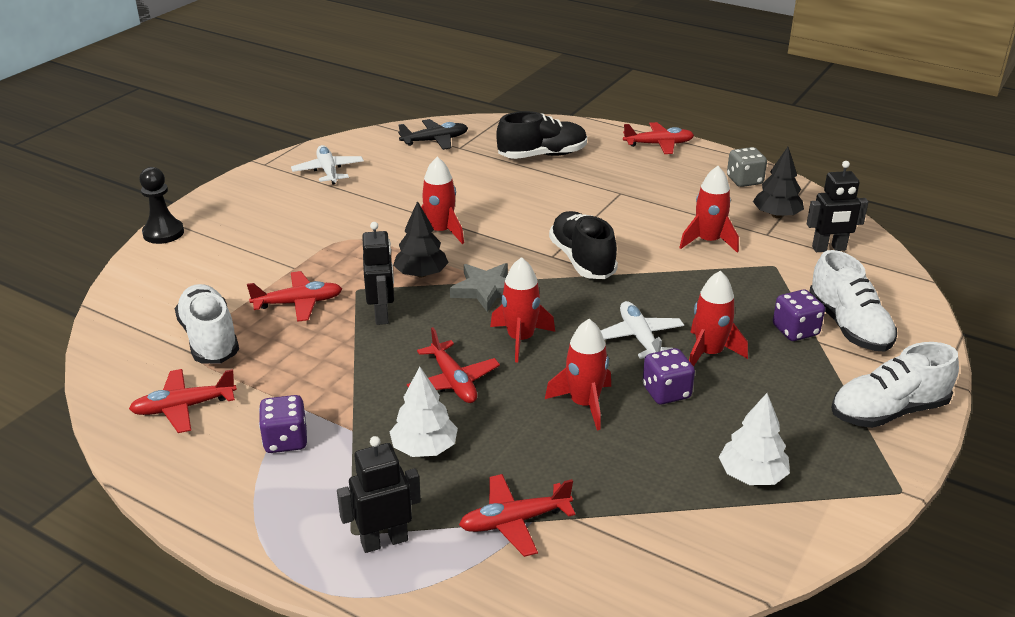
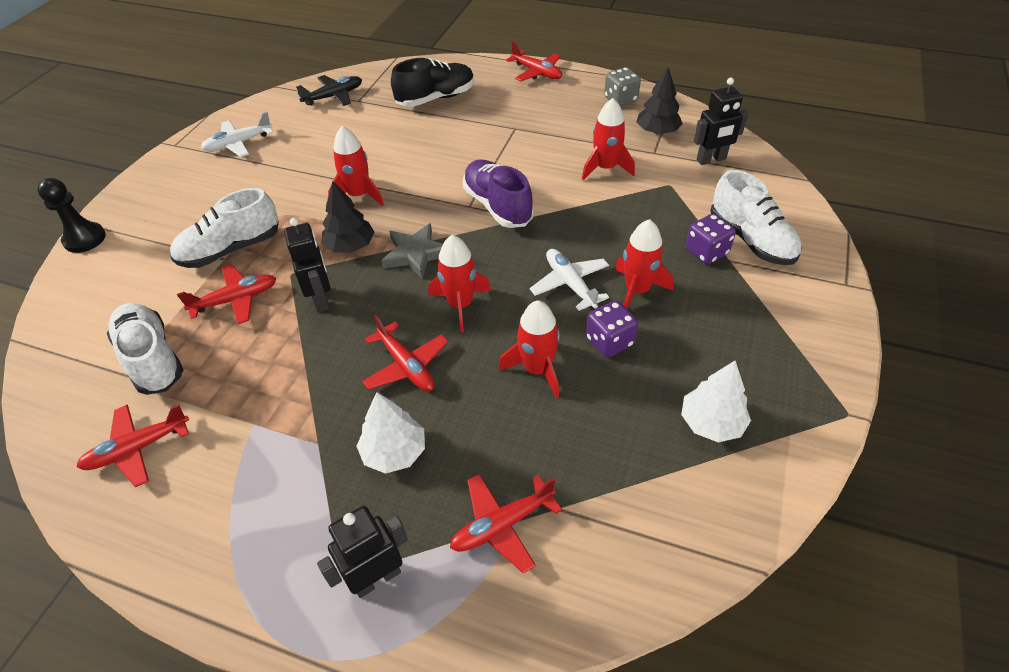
camera: 10 degrees left, 15 degrees up
(285, 440) = (252, 470): purple dice -> none
(328, 171) = (238, 144): white plane -> white plane turned 90 degrees counterclockwise
(582, 260) = (497, 206): black shoe -> purple shoe
(659, 144) = (537, 72): red plane -> red plane turned 60 degrees clockwise
(888, 411) = (811, 326): white shoe -> white shoe (231, 249)

